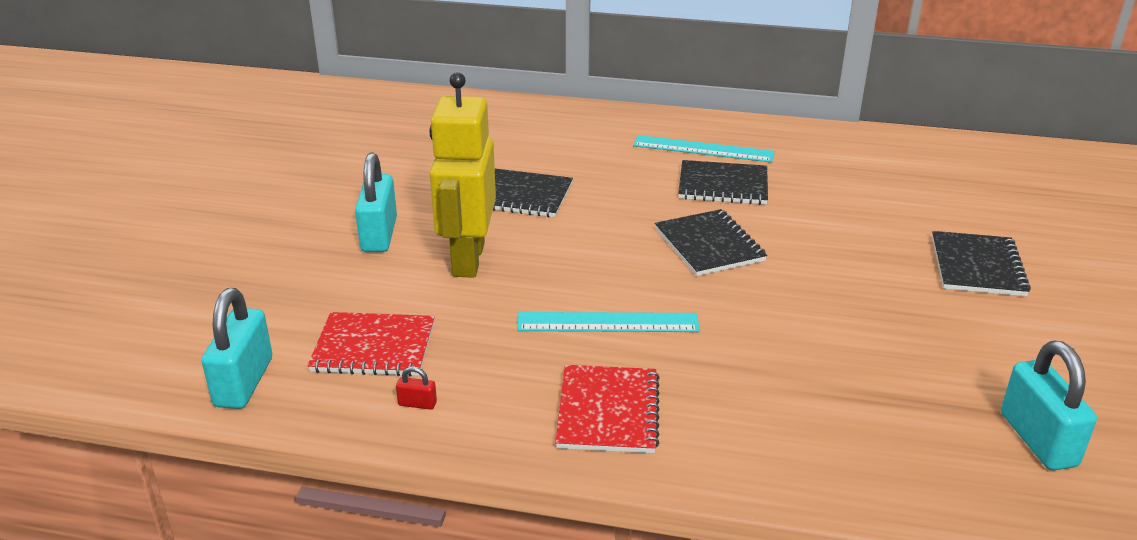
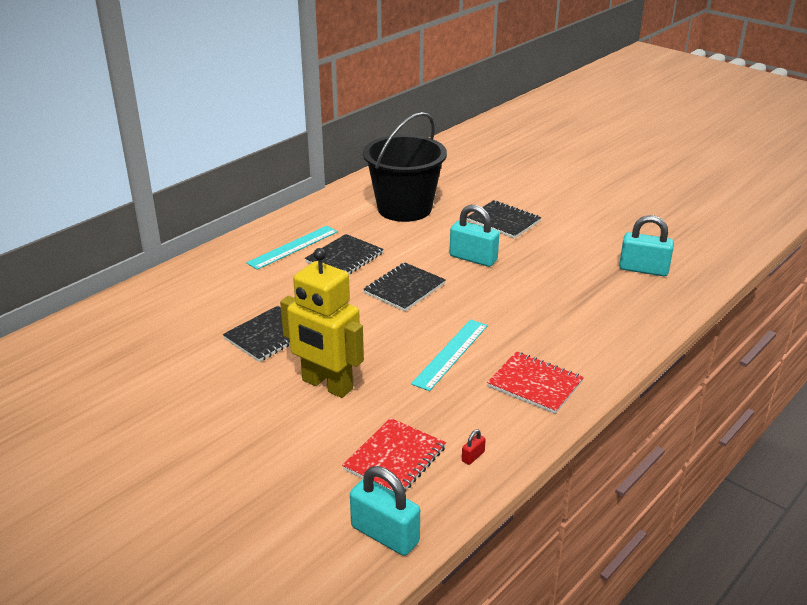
camera: 60 degrees left, 0 degrees up
(379, 235) = (251, 416): turquoise padlock -> turquoise padlock (473, 258)
(709, 245) = (404, 288): black notebook -> black notebook turned 60 degrees counterclockwise
(891, 185) = (404, 208): none -> black bucket

